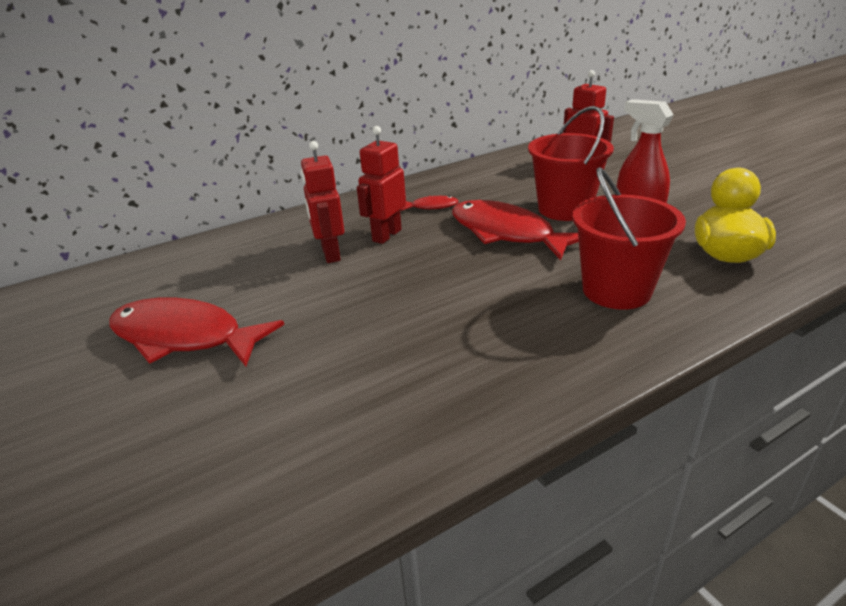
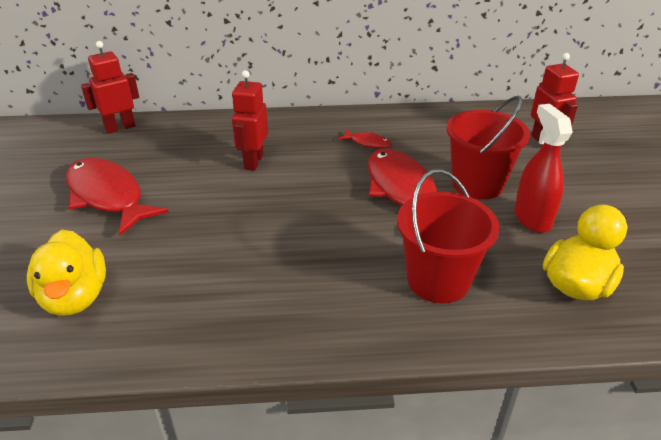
camera: 25 degrees right, 5 degrees up
(244, 452) = (75, 297): none -> yellow duck
(386, 235) = (308, 159): red robot -> red robot (120, 127)

